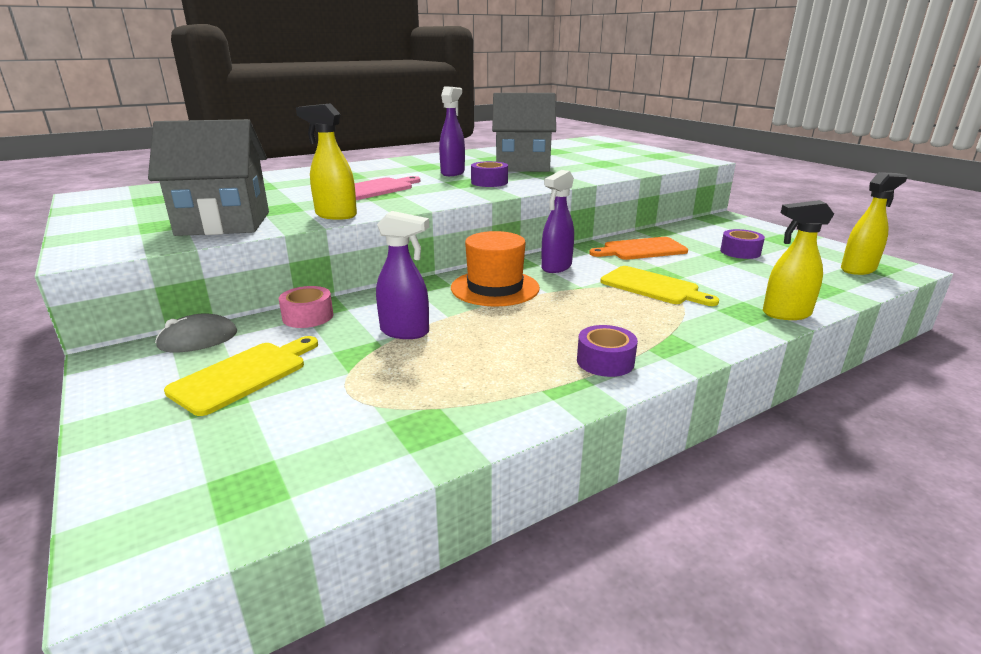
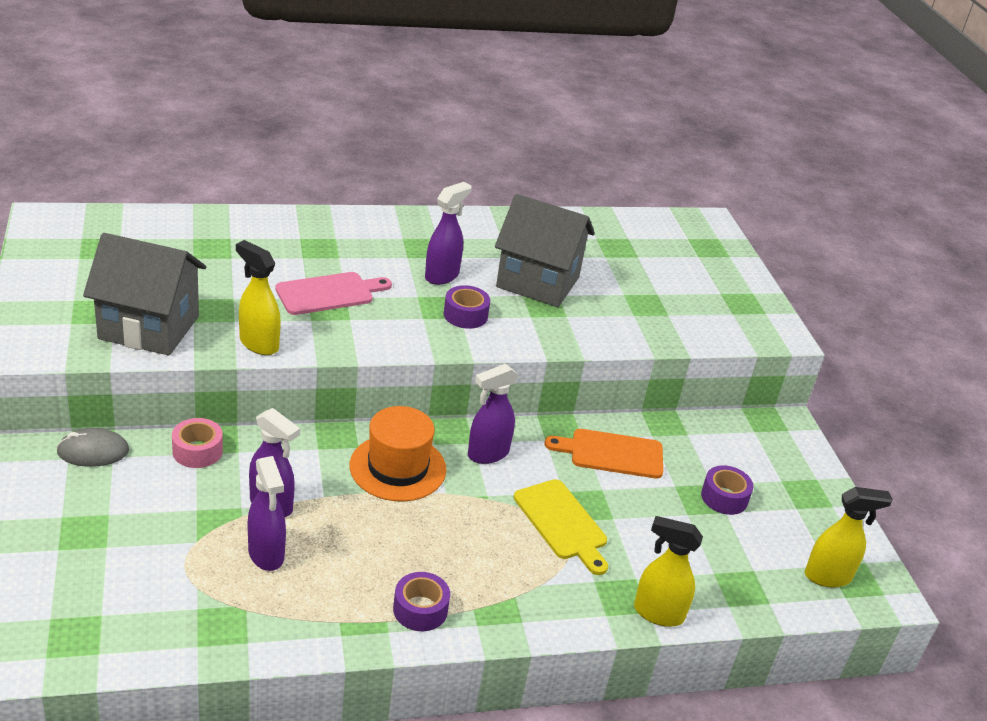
camera: 15 degrees right, 10 degrees up
(244, 375) = (113, 513): yellow cutting board -> none
(427, 363) = (266, 554): none -> purple spray bottle

